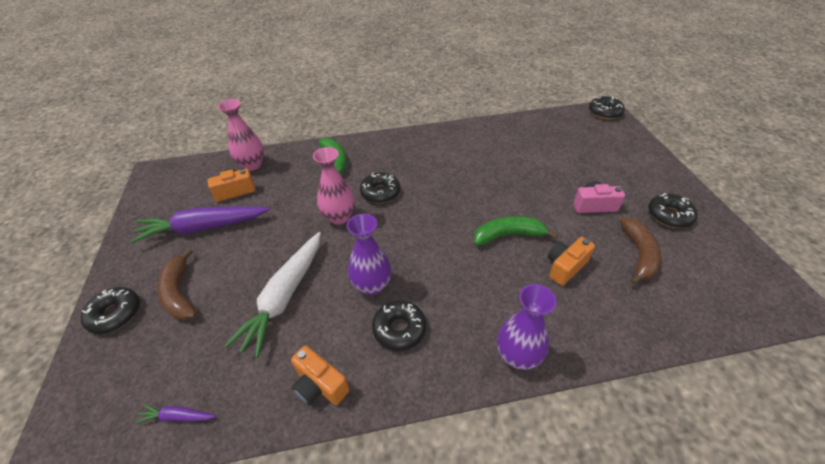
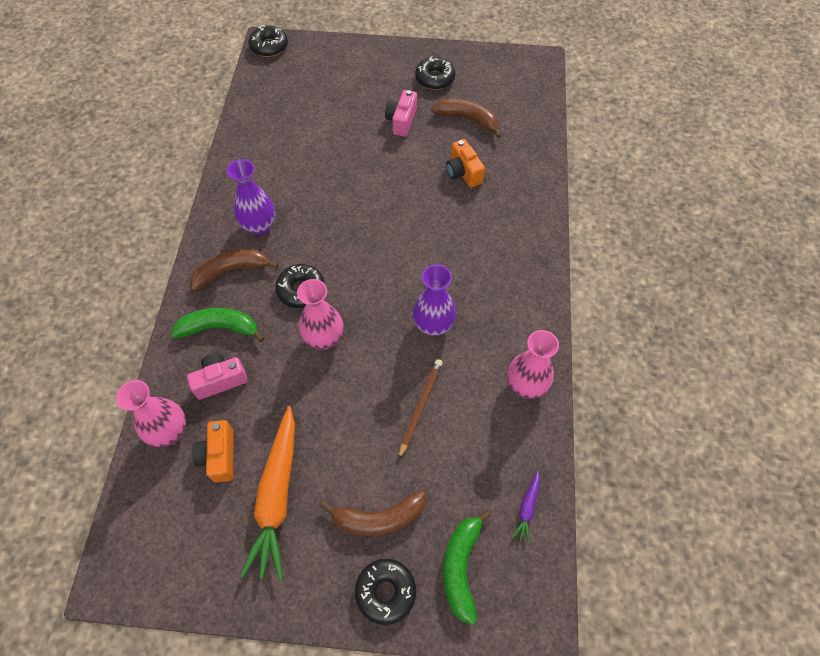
camera: 75 degrees left, 15 degrees up
(203, 228) = (277, 496): purple carrot -> orange carrot
(285, 296) = (420, 407): white carrot -> brown pencil
(293, 175) = (220, 380): none -> pink camera
(320, 385) = (525, 386): orange camera -> pink vase
(384, 154) = (231, 271): none -> brown banana
(399, 329) = (488, 313): black donut -> none
(508, 235) = (412, 198): green banana -> green banana (461, 567)
(517, 356) = (536, 238): purple vase -> purple vase (259, 226)

